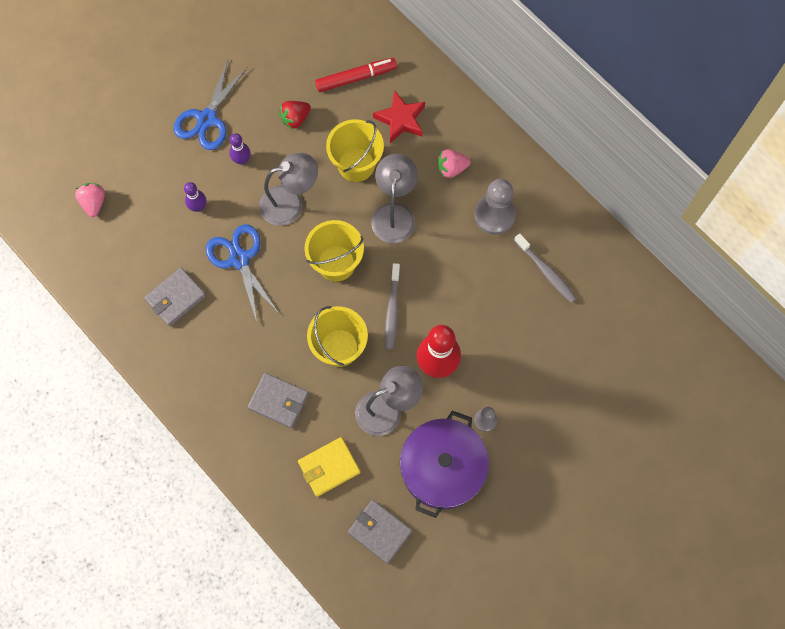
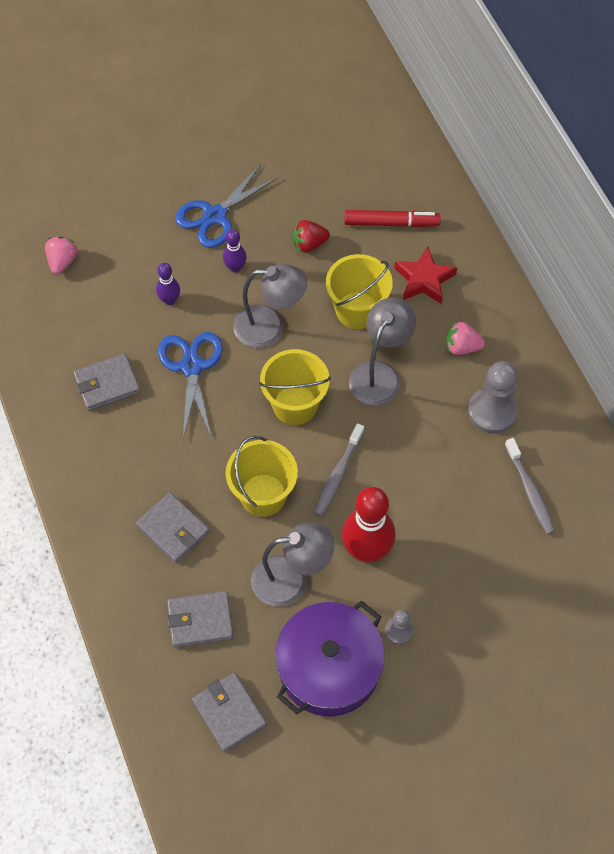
camera: 20 degrees right, 10 degrees down
(329, 467) = (200, 620): yellow wallet -> grey wallet

